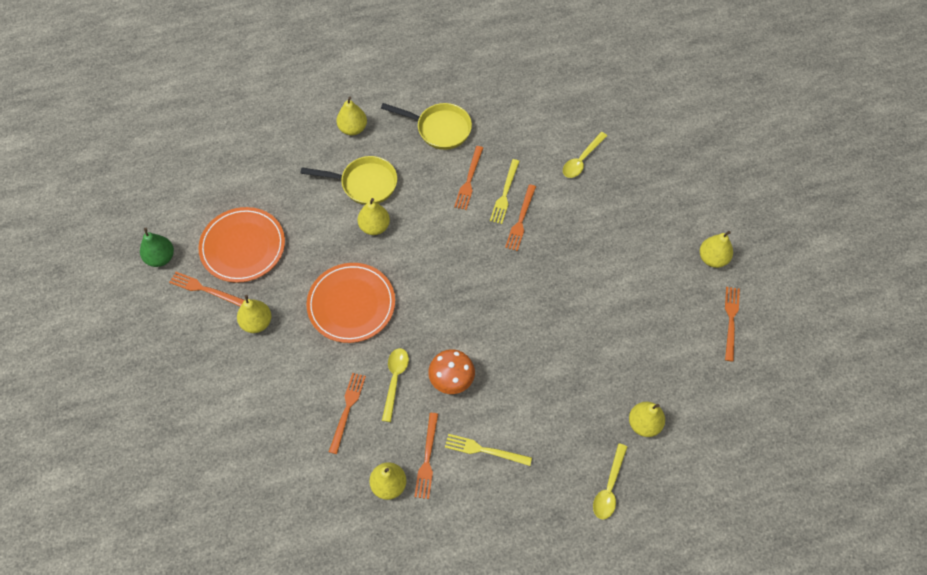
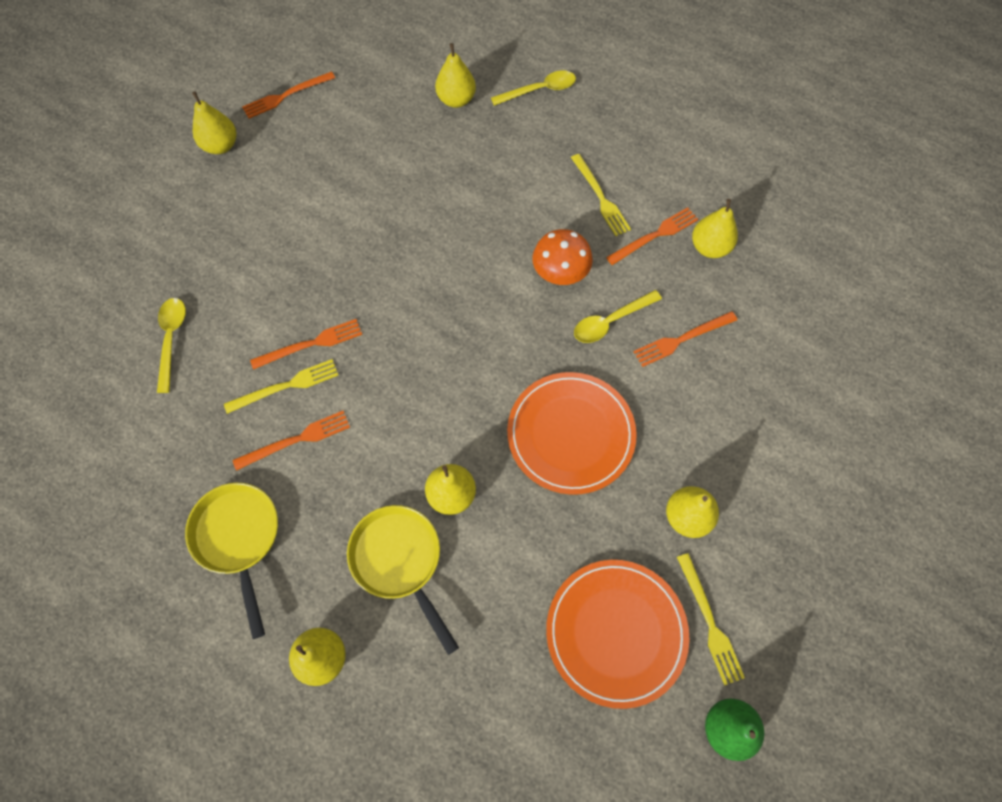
camera: 130 degrees left, 5 degrees up
(204, 289) = (709, 622): orange fork -> yellow fork
(581, 160) = (172, 339): yellow spoon -> yellow spoon turned 90 degrees counterclockwise

